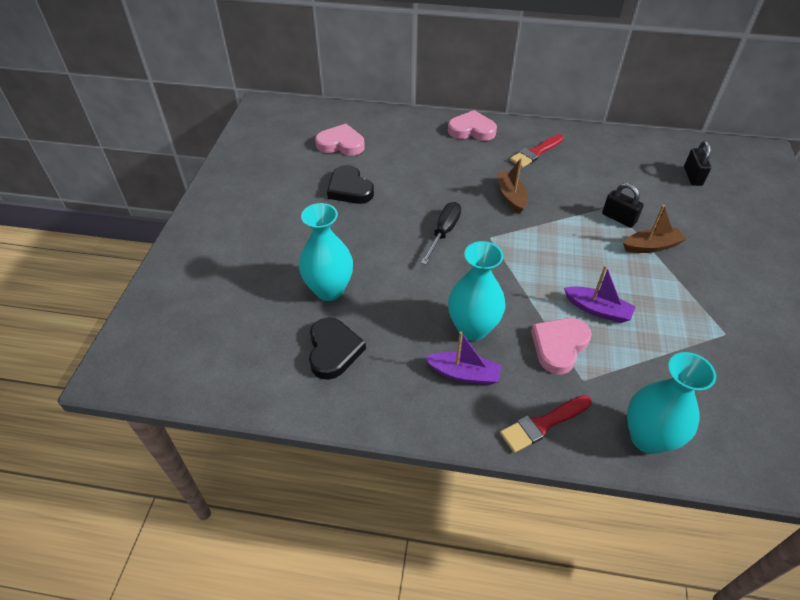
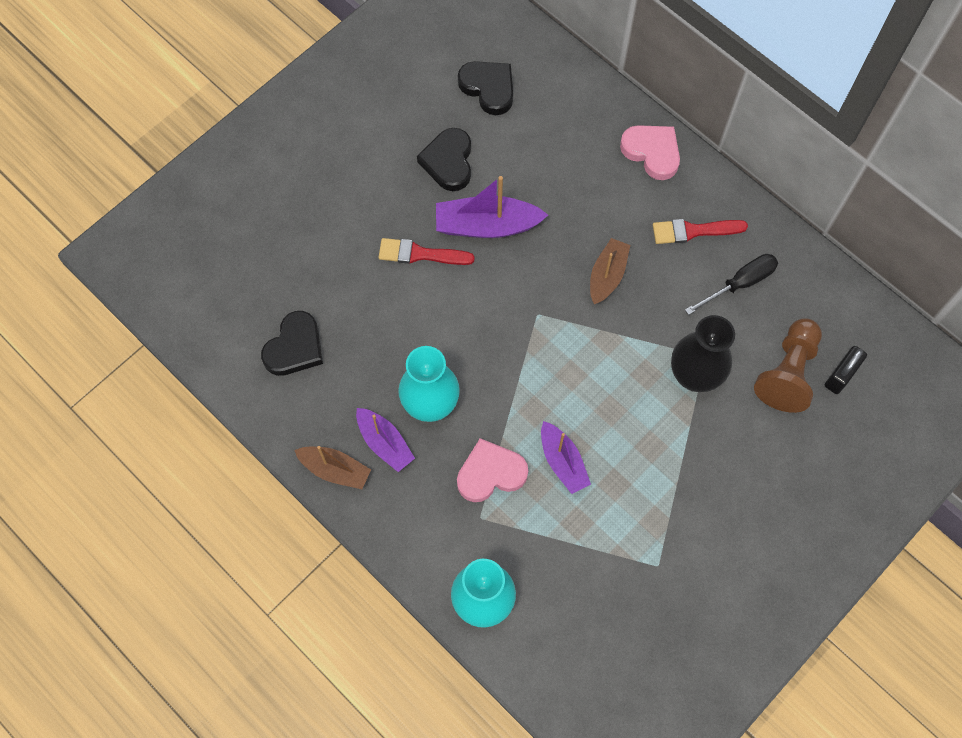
camera: 35 degrees right, 20 degrees up
(329, 290) = (337, 279): turquoise vase -> none
(341, 144) = (488, 88): pink heart -> black heart
(408, 208) = (487, 225): none -> purple boat
(443, 233) = (496, 279): black screwdriver -> black screwdriver (739, 283)
(543, 424) = (408, 531): red brush -> red brush (420, 254)
(618, 218) = (694, 376): black padlock -> black vase
(651, 246) = (692, 430): brown boat -> brown boat (335, 470)
(665, 189) = (787, 373): none -> brown pawn

